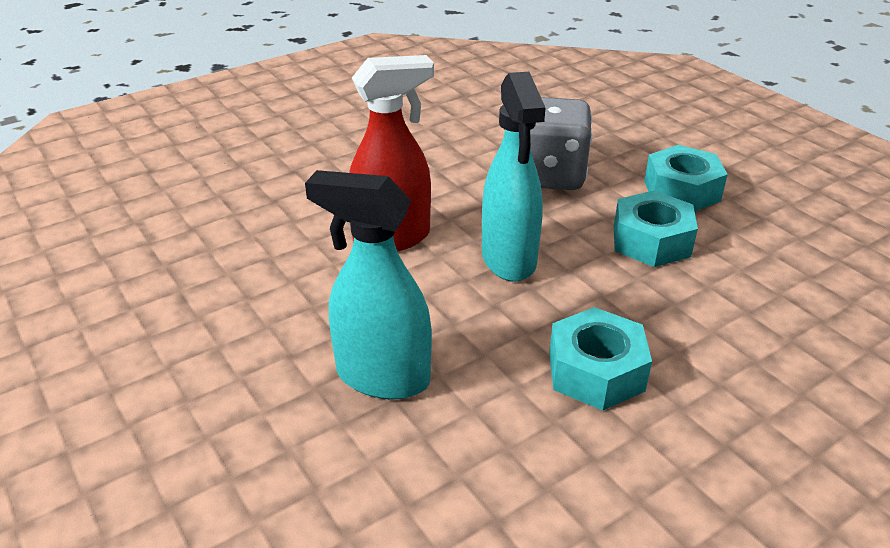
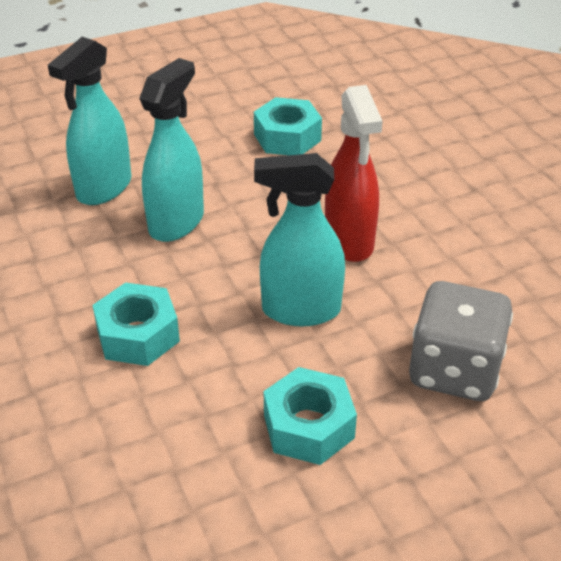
camera: 100 degrees right, 5 degrees up
(310, 477) = (103, 188): none -> turquoise spray bottle
(681, 191) = (409, 490): turquoise nut -> turquoise nut (287, 137)

